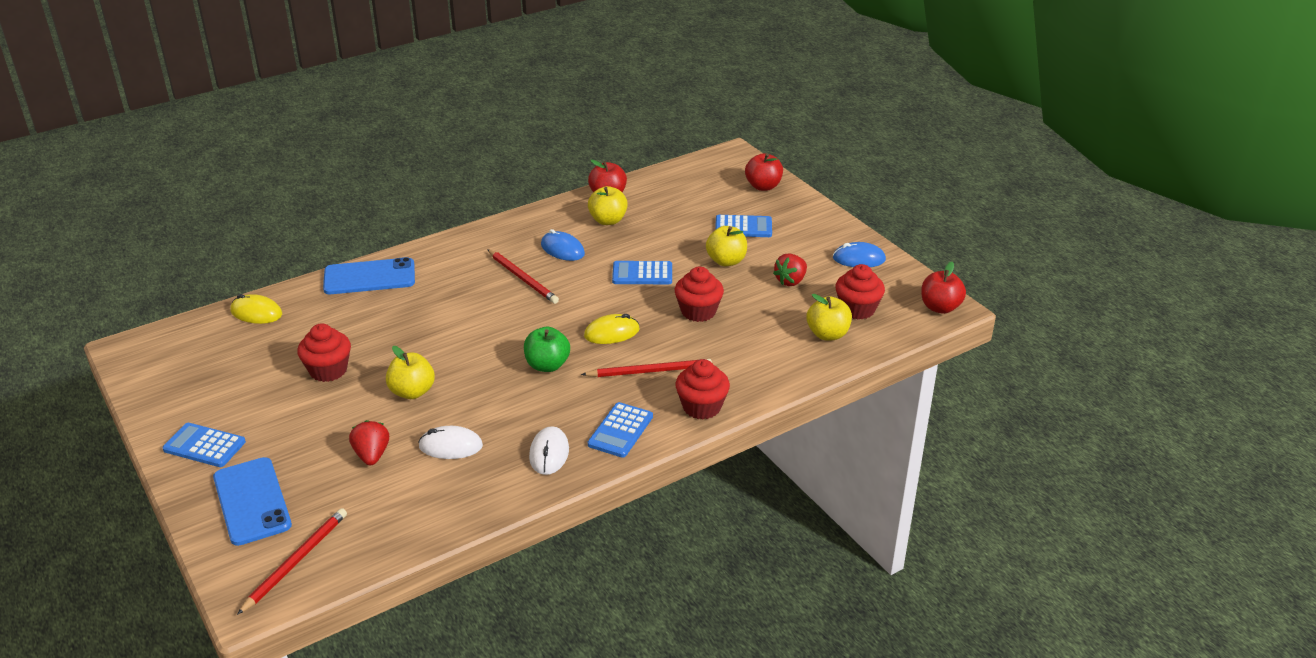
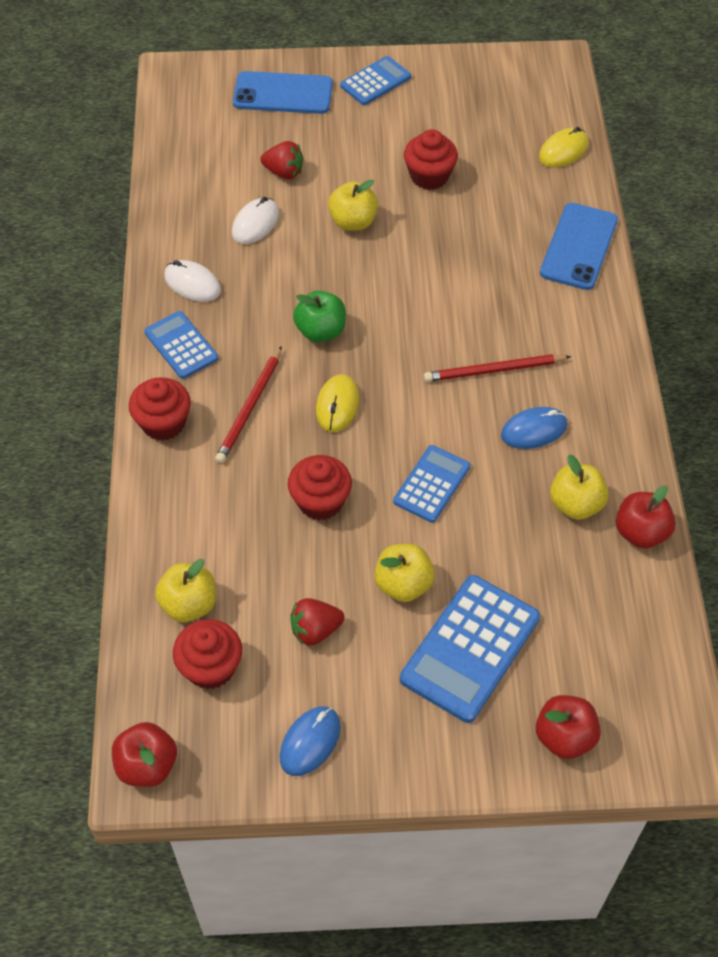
camera: 120 degrees right, 20 degrees up
(296, 561) = (194, 102): red pencil -> none
(743, 227) = (470, 648): blue calculator -> blue calculator, size x1.65
(790, 281) = (315, 630): red strawberry -> red strawberry turned 90 degrees counterclockwise

